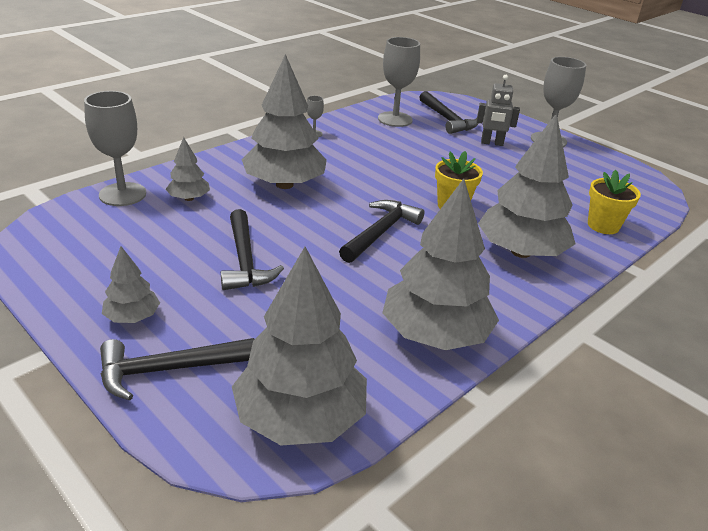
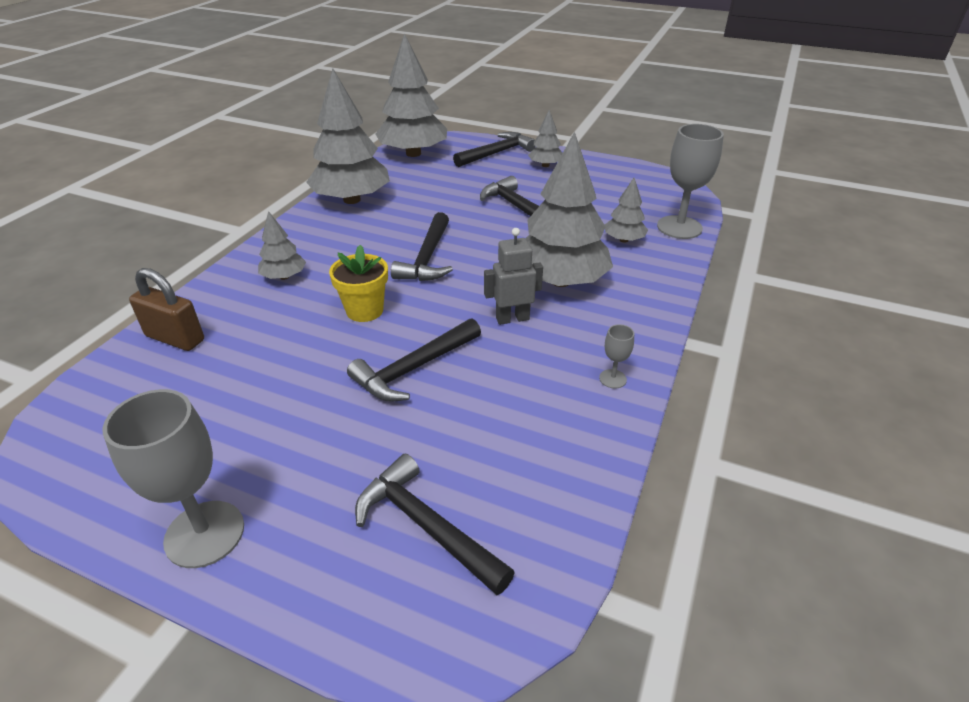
camera: 160 degrees right, 5 degrees up
(395, 119) = (524, 478): grey goblet -> none
(429, 166) = (413, 369): none -> black hammer
(492, 143) = (324, 471): grey robot -> grey robot (512, 318)
(520, 252) = (284, 276): grey tree -> grey tree, size x0.49
(603, 226) = (175, 338): yellow flower pot -> brown padlock

